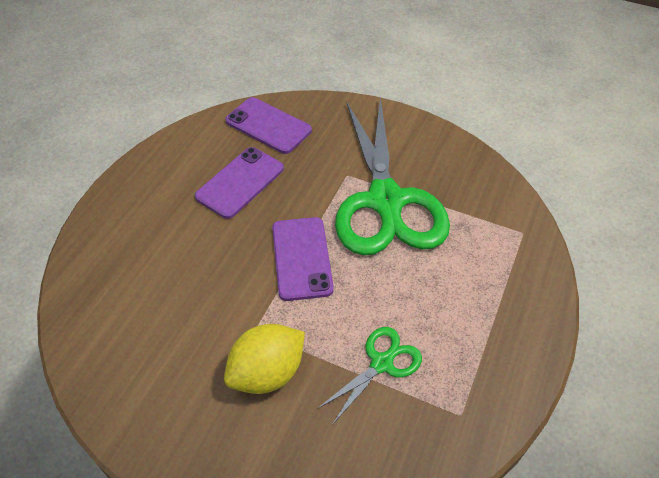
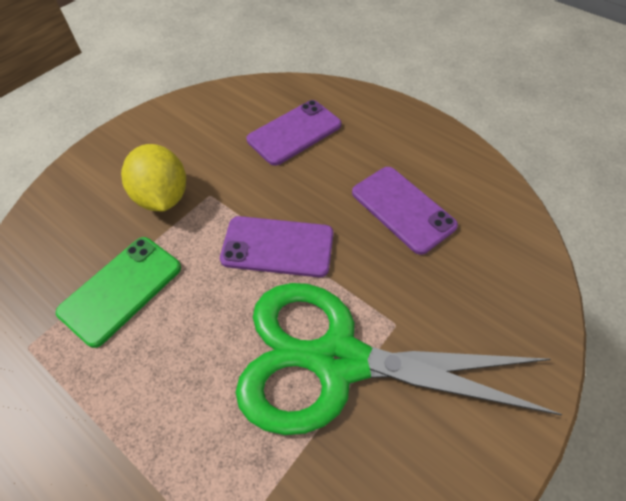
camera: 105 degrees right, 5 degrees up
(268, 126) = (500, 251): purple phone -> purple phone (294, 132)
(382, 363) = (121, 289): green scissors -> green phone

